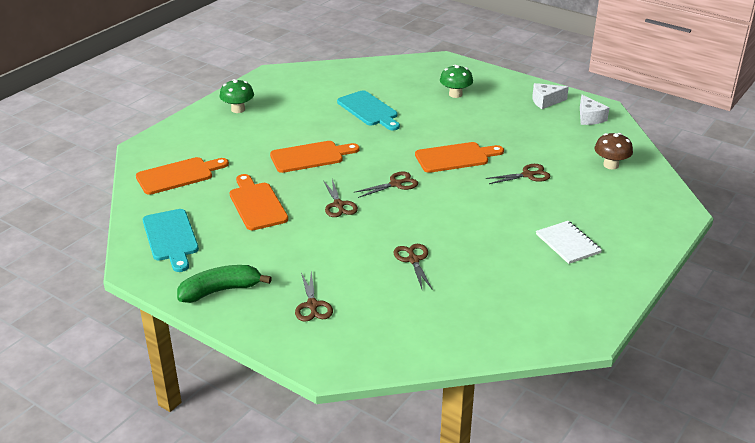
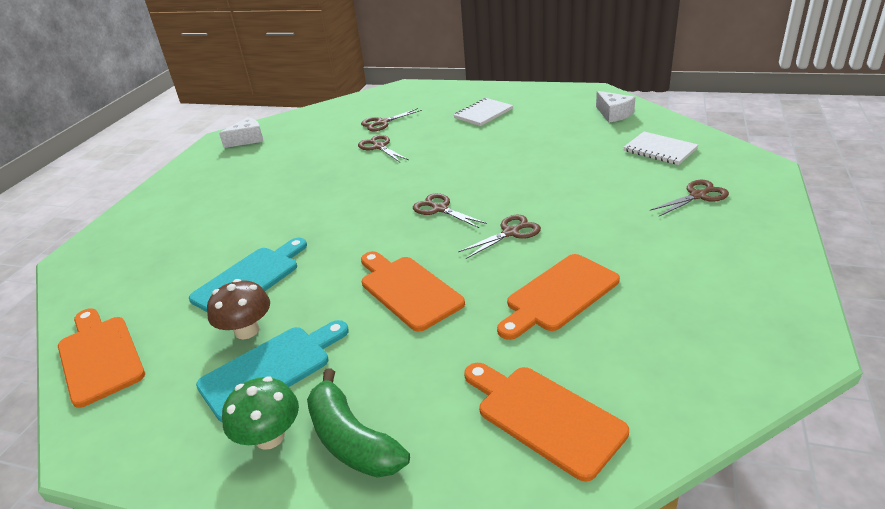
camera: 105 degrees left, 0 degrees up
(171, 238) = (705, 344): turquoise cutting board -> turquoise cutting board (271, 369)
(221, 290) = (749, 257): green banana -> green banana (352, 440)
(405, 320) = (660, 150): none -> white notebook
(413, 260) = (571, 166): brown scissors -> brown scissors (382, 123)
(455, 94) = (193, 223): green mushroom -> none
(455, 157) = (361, 188): orange cutting board -> orange cutting board (99, 356)
(546, 101) = (210, 166): white cheese -> white cheese (613, 114)
(611, 165) = (341, 118): brown mushroom -> brown mushroom (247, 330)

